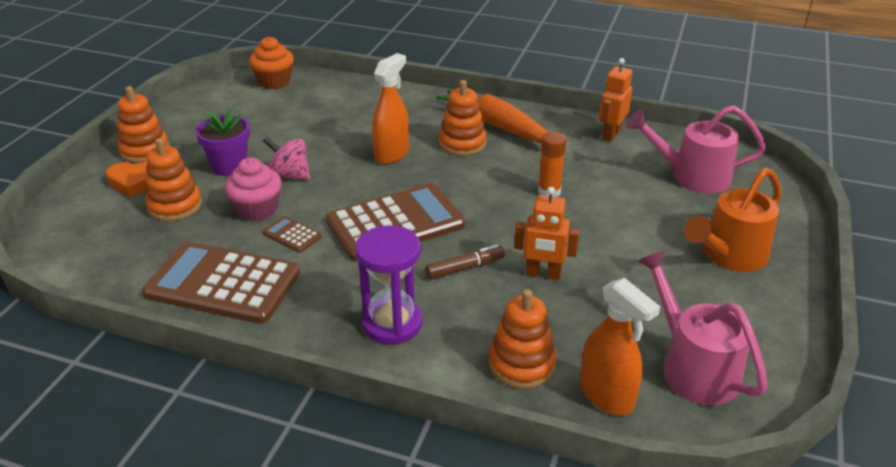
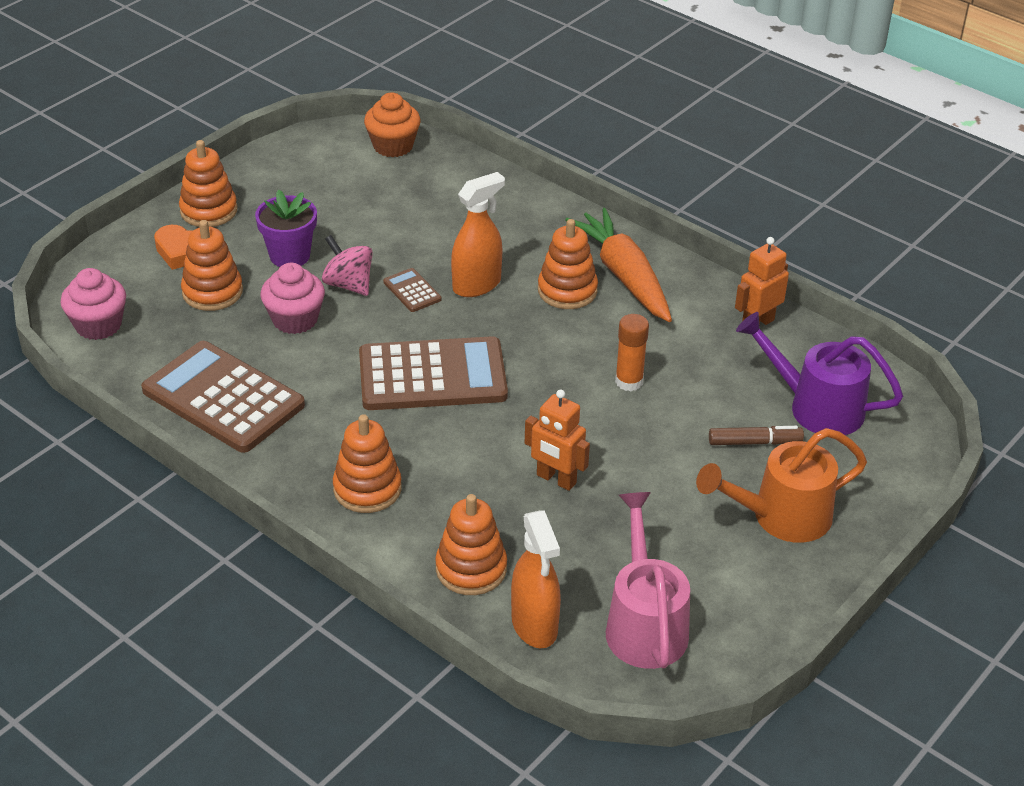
camera: 20 degrees right, 5 degrees up
(79, 254) = (98, 325): none -> pink cupcake
(292, 235) = (316, 360): brown calculator -> brown calculator (412, 291)
(392, 323) = (367, 489): purple hourglass -> orange stacking toy
(465, 268) = (476, 449): brown marker -> brown marker (754, 442)
(691, 176) = (815, 406): pink watering can -> purple watering can

